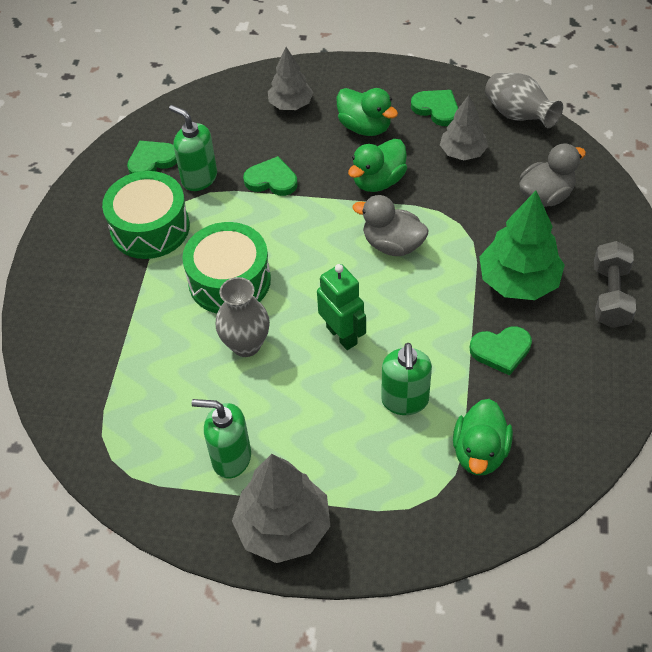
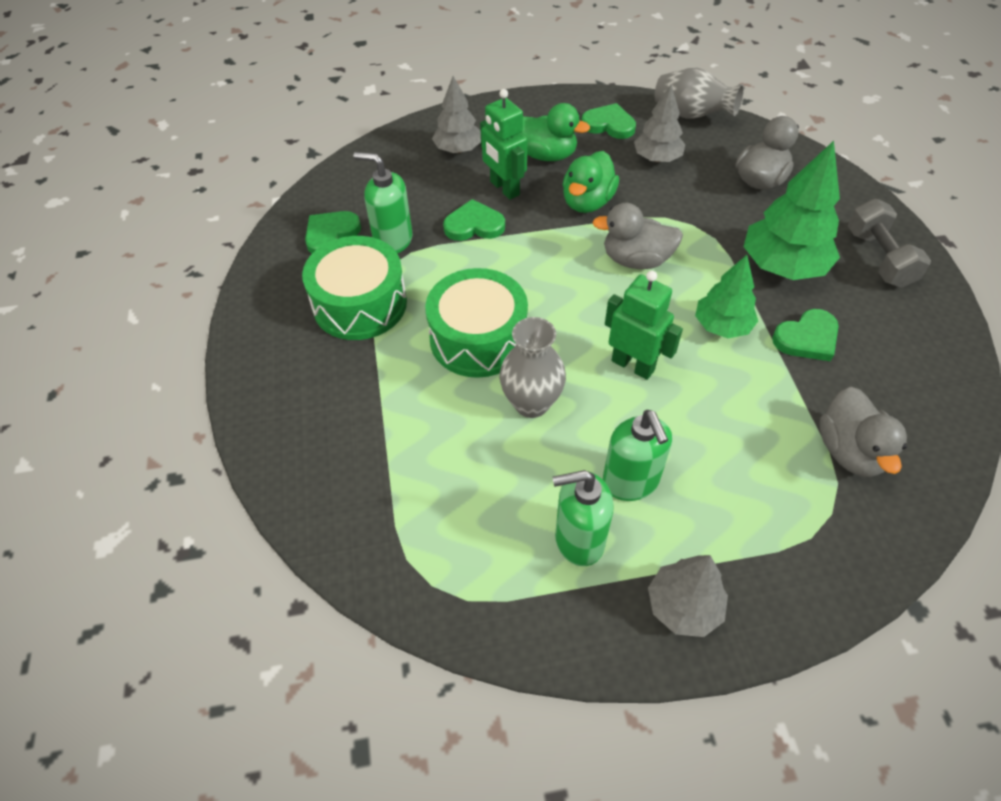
camera: 20 degrees left, 0 degrees up
(283, 527) = (683, 606): grey tree -> grey tree, size x0.63
(313, 151) = (504, 188): none -> green robot
(405, 401) = (739, 417): green soap dispenser -> green soap dispenser (630, 482)
(434, 321) = (722, 326): none -> green tree
(480, 452) = (849, 451): green duck -> grey duck

